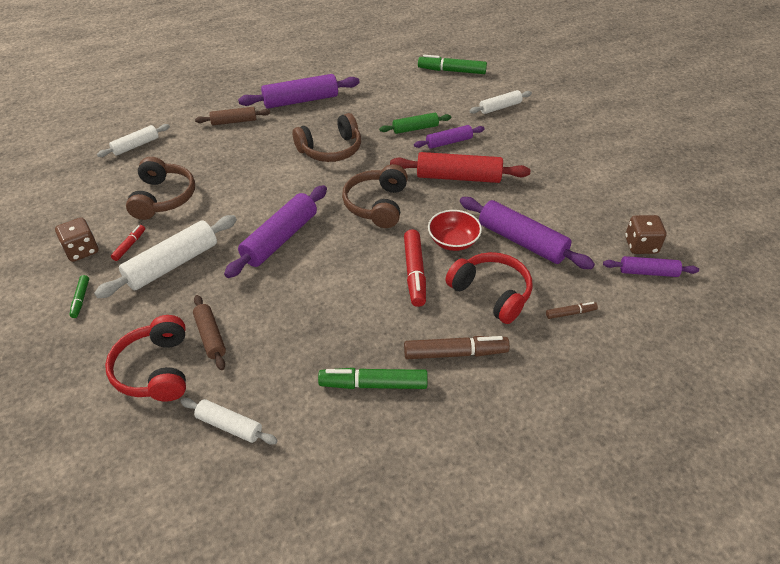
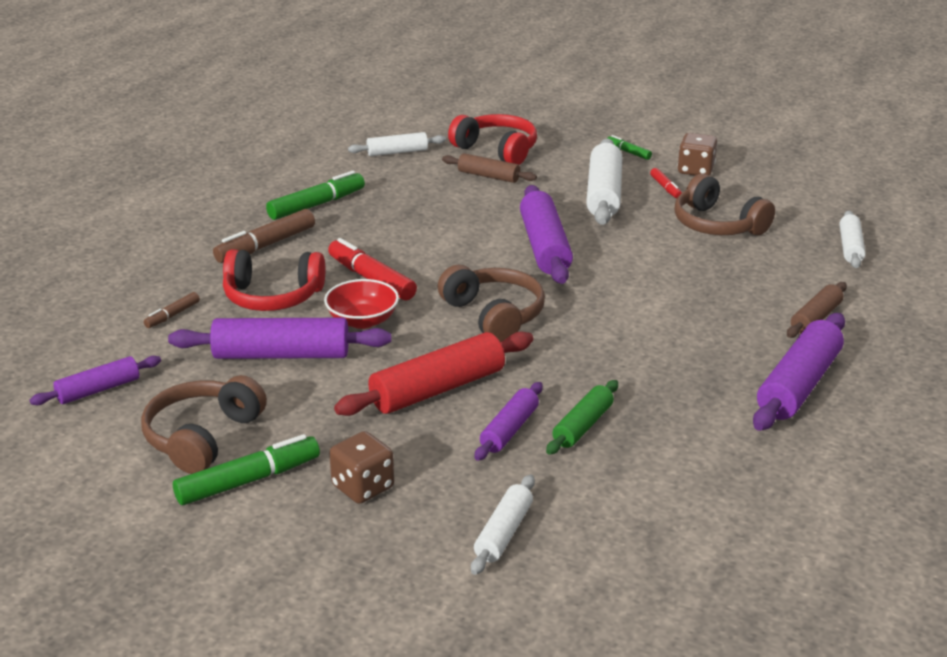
camera: 140 degrees right, 15 degrees down
(330, 149) = (643, 344): brown headphones -> brown headphones (202, 437)
(451, 71) = (679, 569): green marker -> green marker (248, 480)
(641, 245) = (122, 416): brown dice -> brown dice (363, 487)

